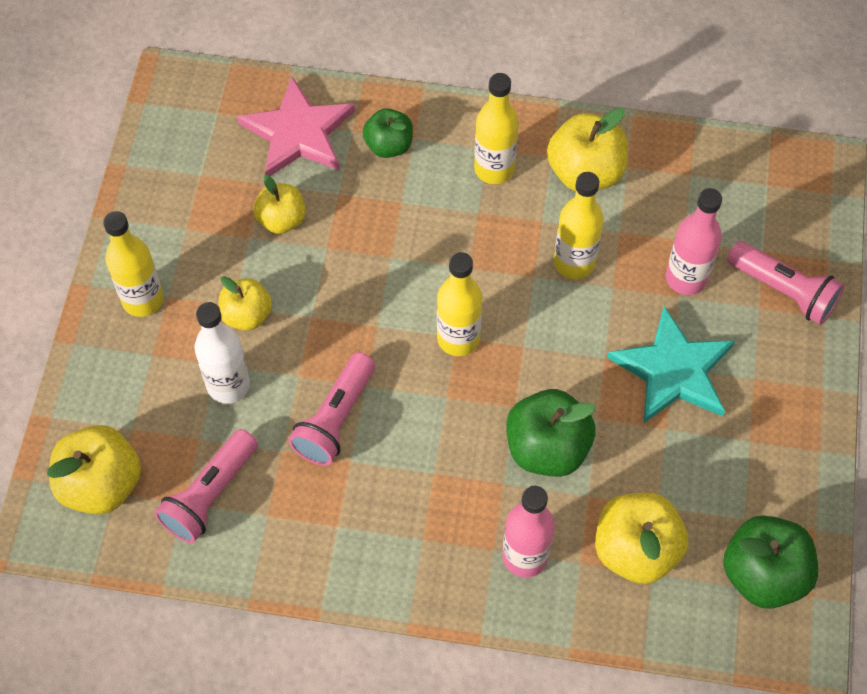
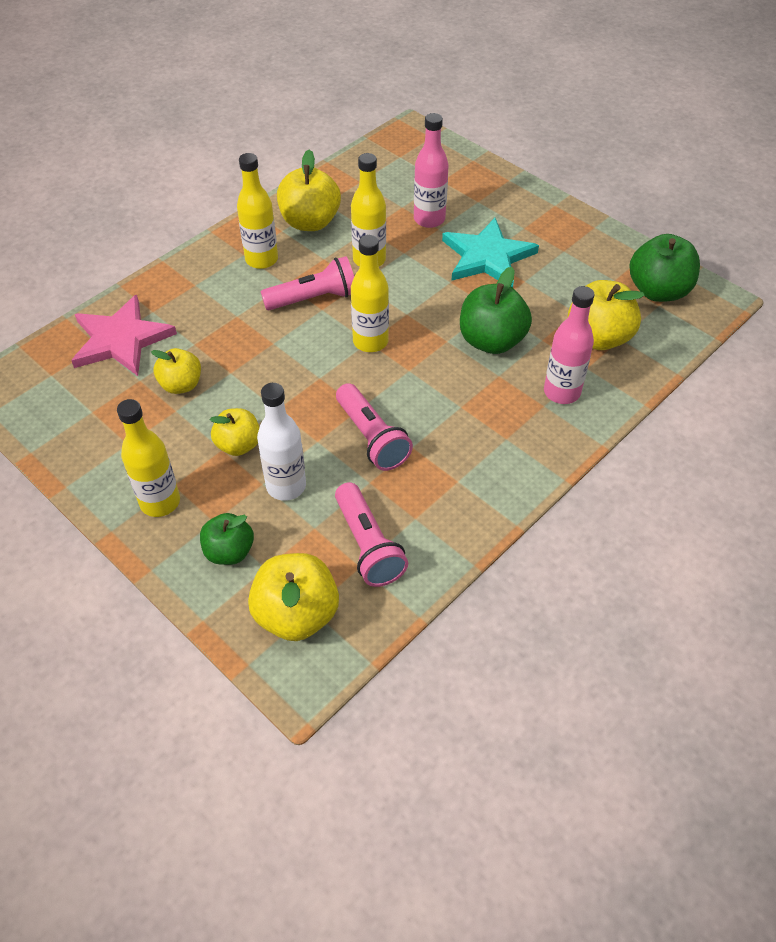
camera: 55 degrees left, 10 degrees down
(389, 146) = (186, 299): green apple -> green apple (229, 551)
(783, 290) = (476, 186): pink flashlight -> pink flashlight (314, 298)

